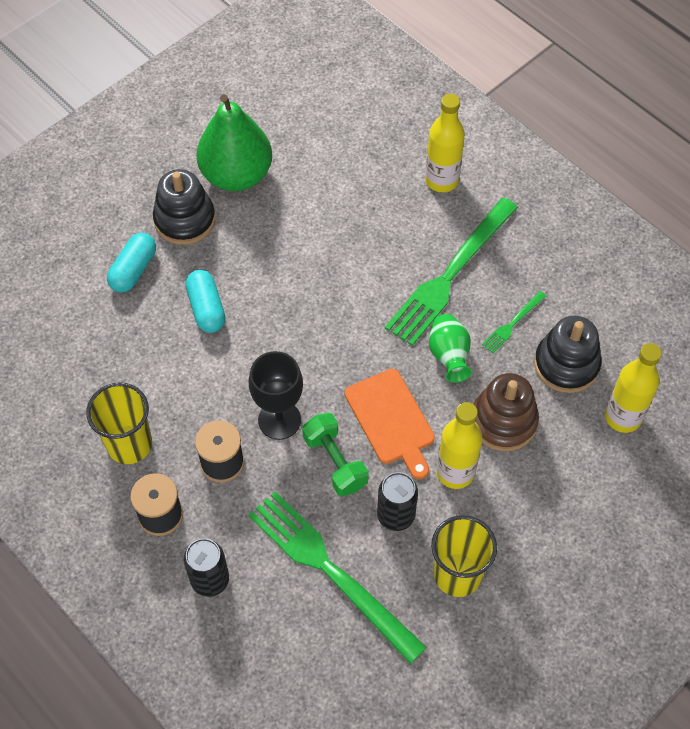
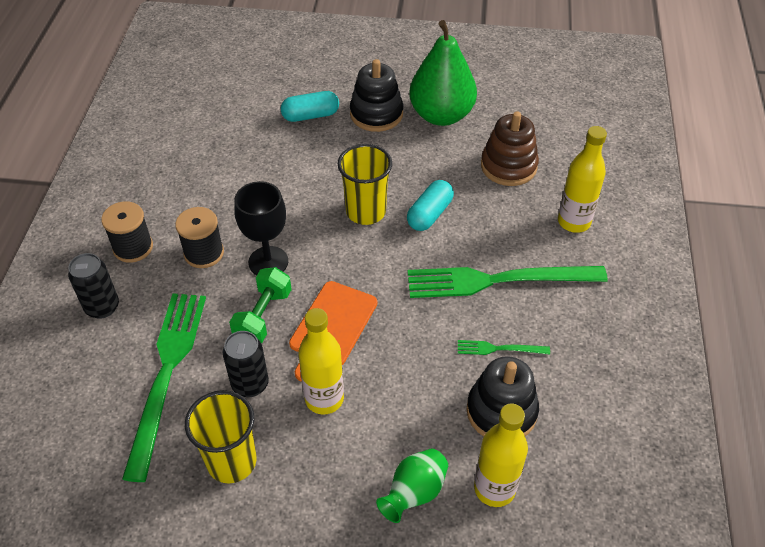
camera: 50 degrees right, 10 degrees down
(129, 444) = (174, 197): yellow cup -> yellow cup (366, 211)
(206, 308) = (319, 167): turquoise capsule -> turquoise capsule (429, 214)
(449, 356) = (425, 326): green vase -> green vase (414, 493)
(503, 421) = (402, 401): brown stacking toy -> brown stacking toy (508, 166)

